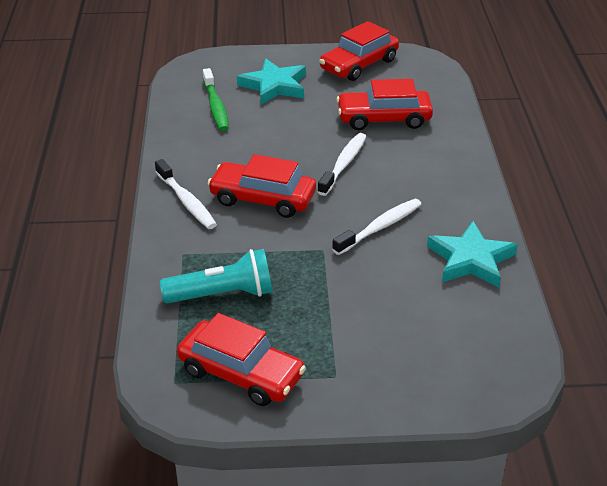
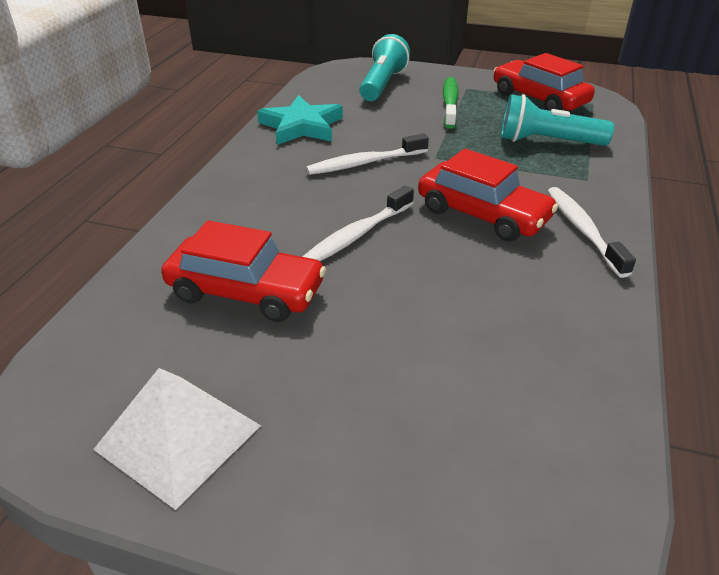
camera: 160 degrees left, 0 degrees up
(215, 106) = (522, 391): green toothbrush -> green toothbrush (450, 103)
(274, 86) = (388, 419): turquoise star -> none
(359, 64) = (178, 437): red car -> white pyramid
(440, 355) = (382, 84): none -> turquoise flashlight

